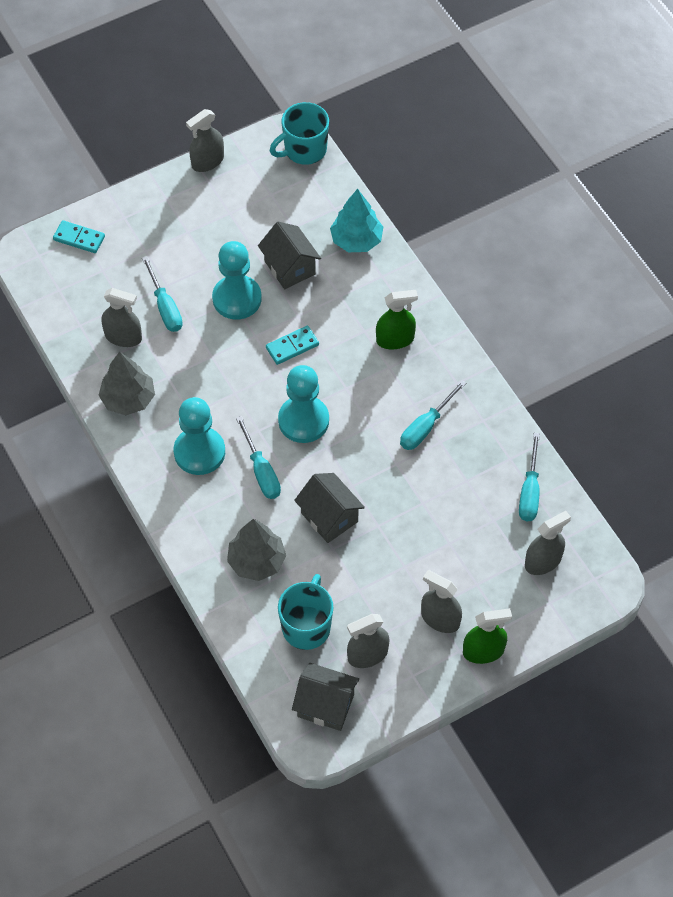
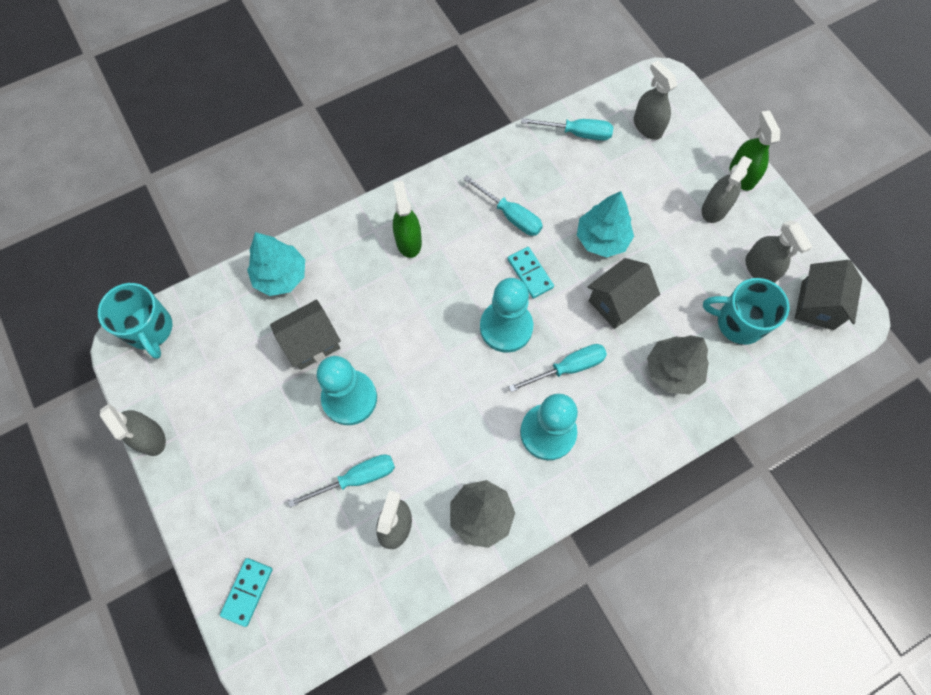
camera: 90 degrees left, 10 degrees up
(292, 346) = (414, 339): turquoise domino -> turquoise domino (530, 273)
(400, 508) = (602, 239): none -> turquoise tree

